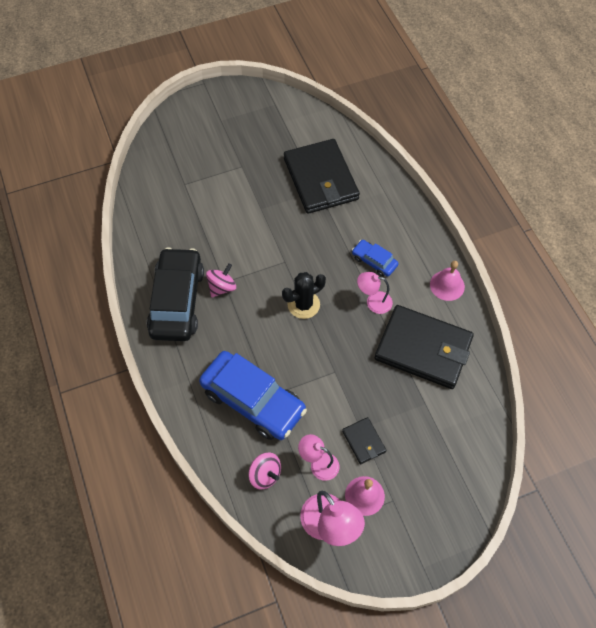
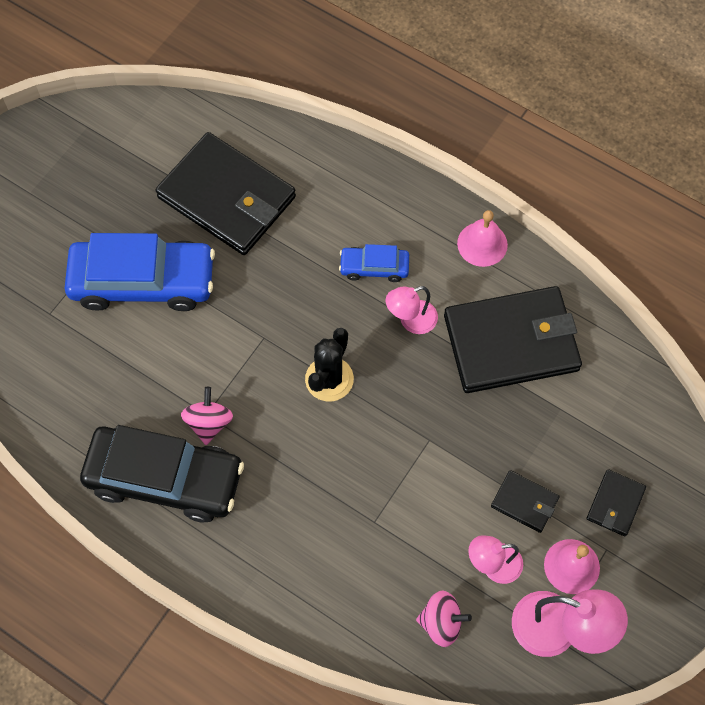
camera: 35 degrees left, 5 degrees up
(177, 301) = (165, 479): black car -> black car turned 135 degrees clockwise
(253, 401) = (358, 542): blue car -> blue car (143, 282)
(418, 478) = (615, 504): none -> black wallet

